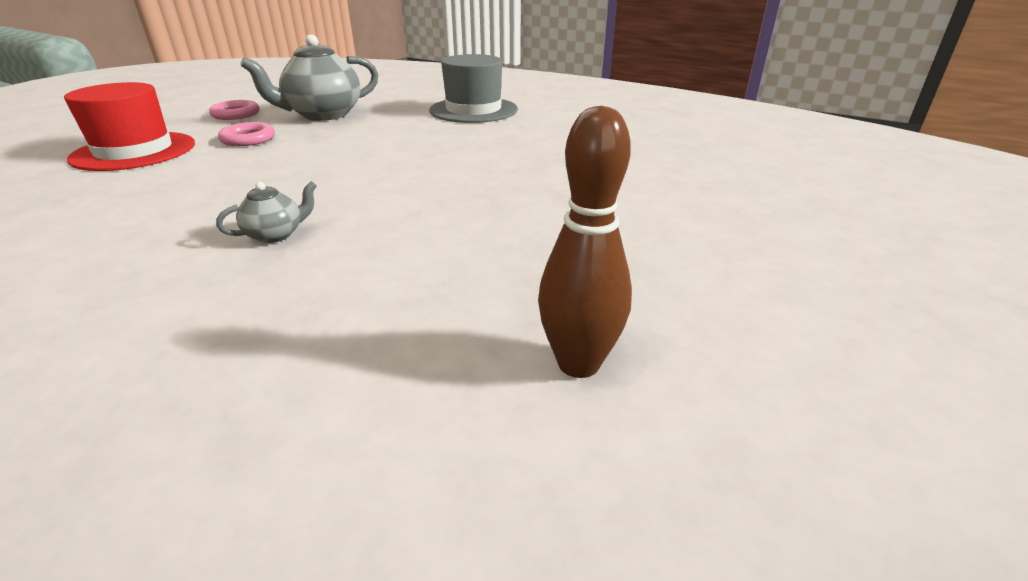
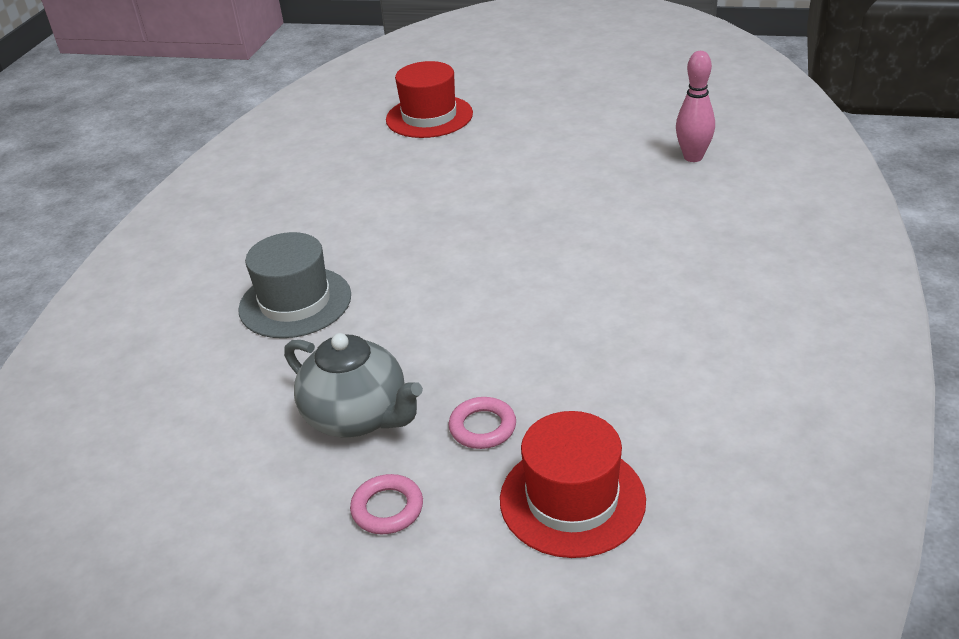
camera: 105 degrees left, 5 degrees up
(276, 234) = (663, 287): grey teapot -> none
(578, 363) = (693, 157): brown bowling pin -> pink bowling pin
(810, 179) = (429, 117): none -> red hat

